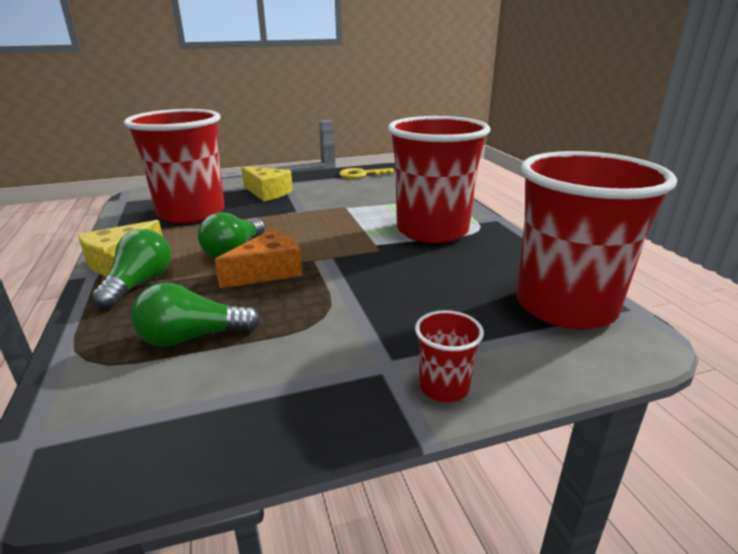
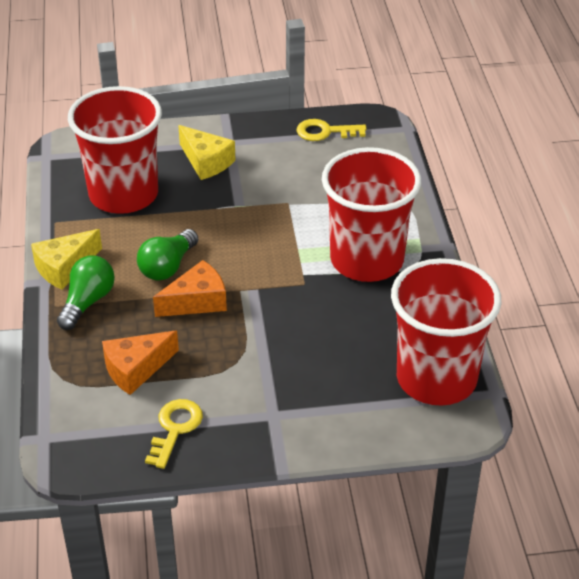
camera: 10 degrees right, 15 degrees up
(193, 337) = (136, 369): green light bulb -> orange cheese
(248, 400) = (175, 428): none -> yellow key
(444, 387) = (306, 438): red cup -> none

